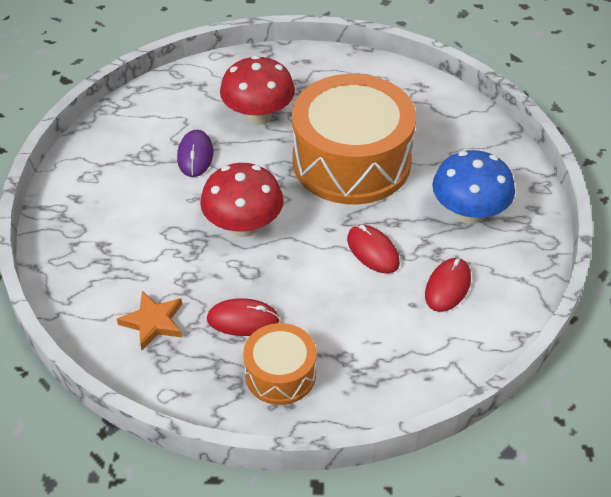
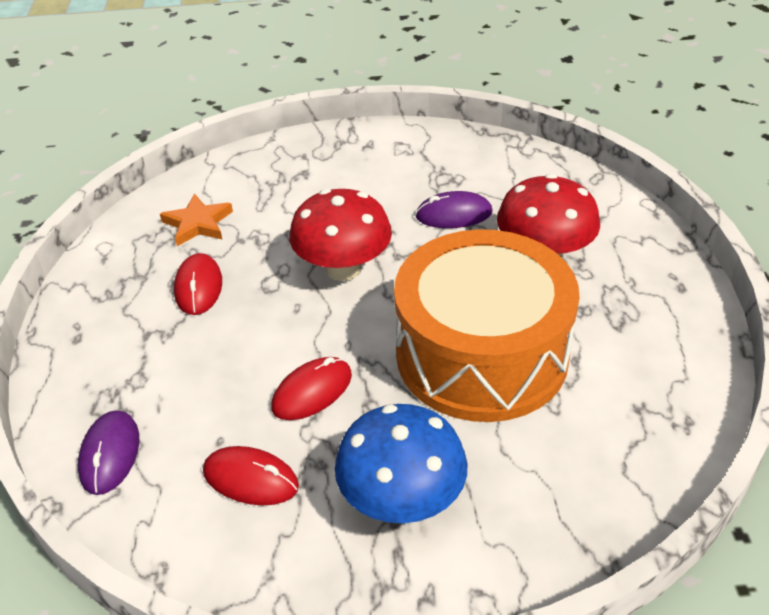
camera: 85 degrees right, 5 degrees down
(280, 374) = (119, 326): orange drum -> none
(419, 369) = (110, 454): none -> purple mouse

